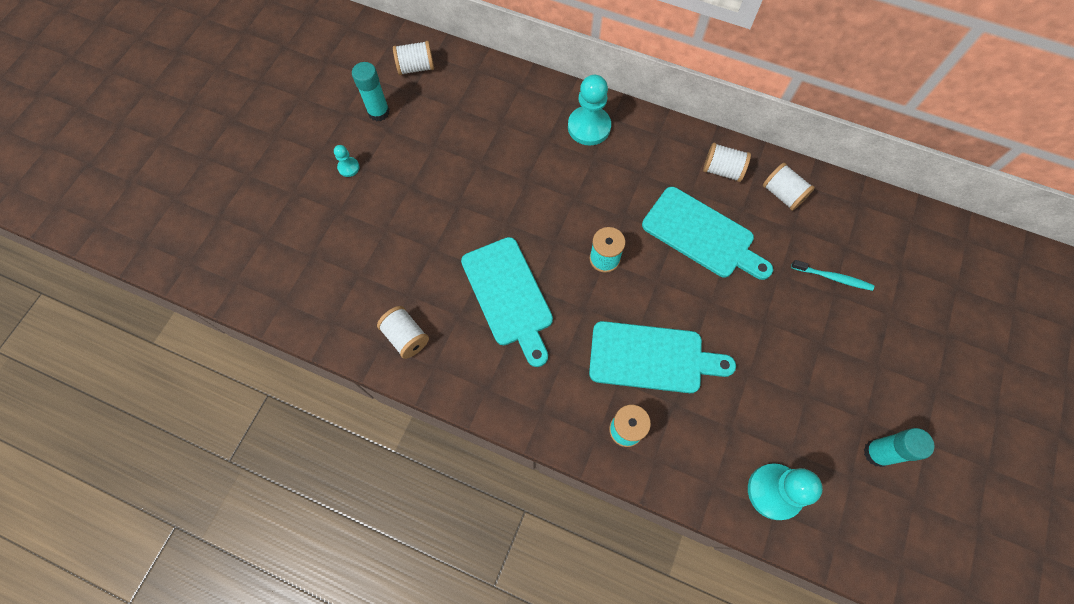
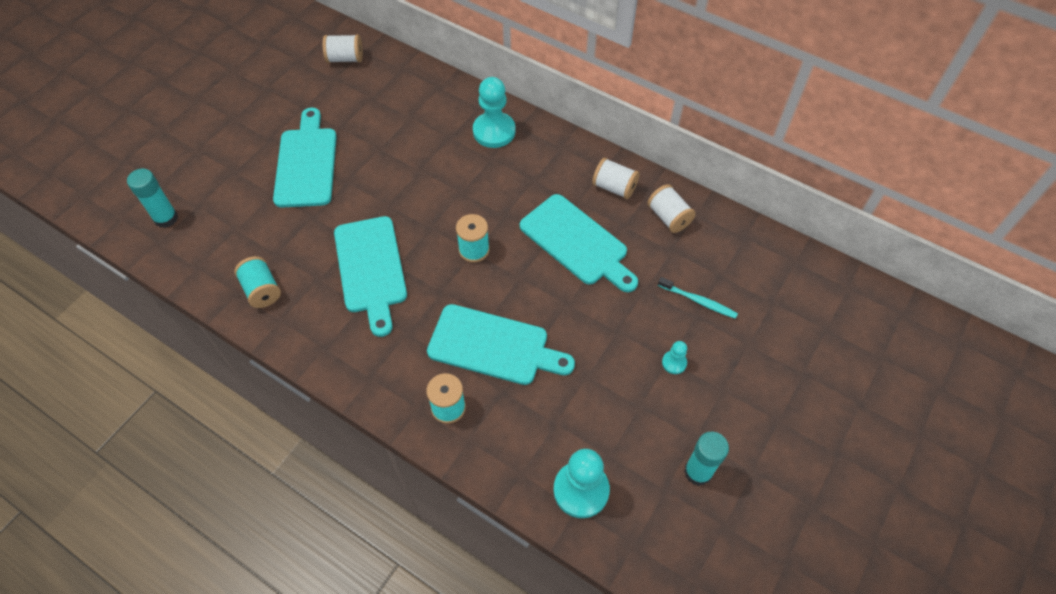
camera: 10 degrees right, 10 degrees down
(348, 167) = (255, 135): turquoise pawn -> turquoise pawn (674, 363)
(378, 112) = (298, 92): turquoise glue stick -> turquoise glue stick (166, 218)
(406, 337) = (262, 290): white spool -> turquoise spool
(410, 190) = (306, 163): none -> turquoise cutting board

